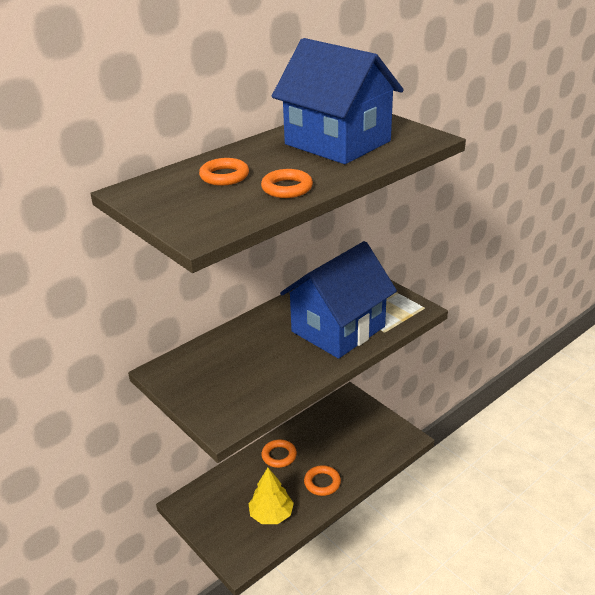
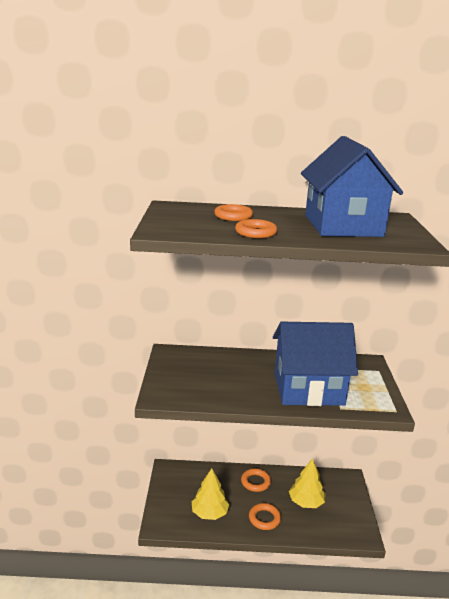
camera: 40 degrees right, 10 degrees down
(339, 442) = (306, 502): none -> yellow tree

